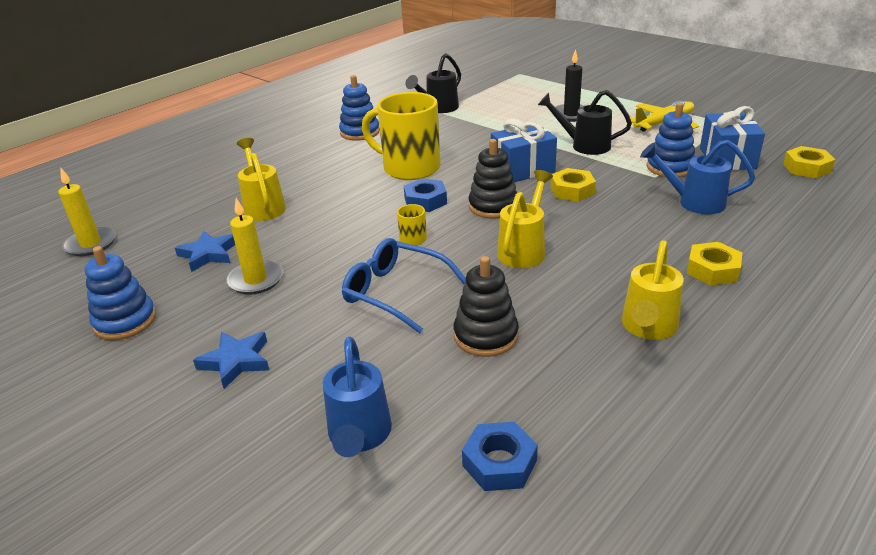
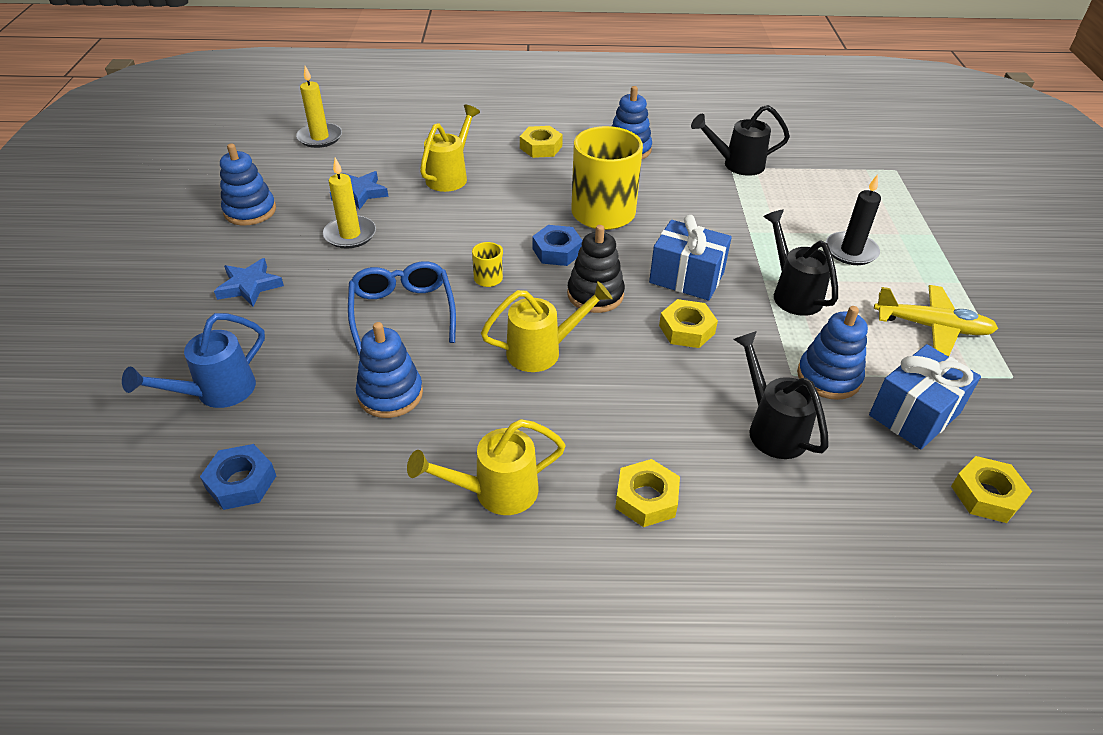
camera: 45 degrees right, 10 degrees up
(298, 159) = (541, 147): none -> yellow nut
(486, 336) = (390, 394): black stacking toy -> blue stacking toy
(693, 202) = (771, 427): blue watering can -> black watering can

